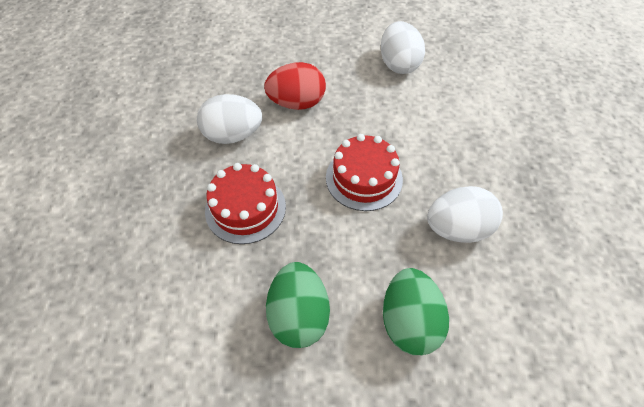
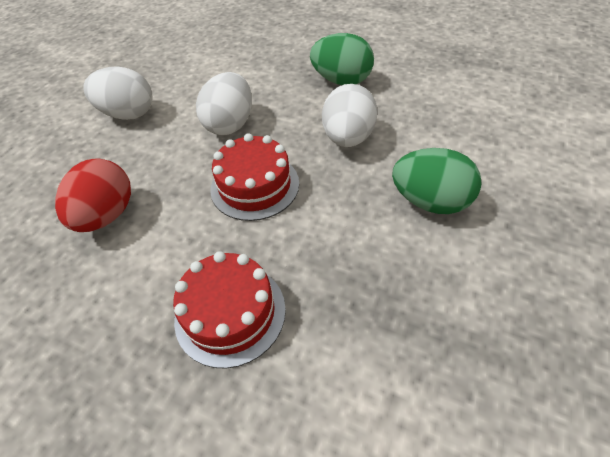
camera: 65 degrees left, 5 degrees down
(233, 135) = (103, 300): white egg -> white egg (230, 124)
(299, 315) = (397, 292): green egg -> green egg (342, 81)

